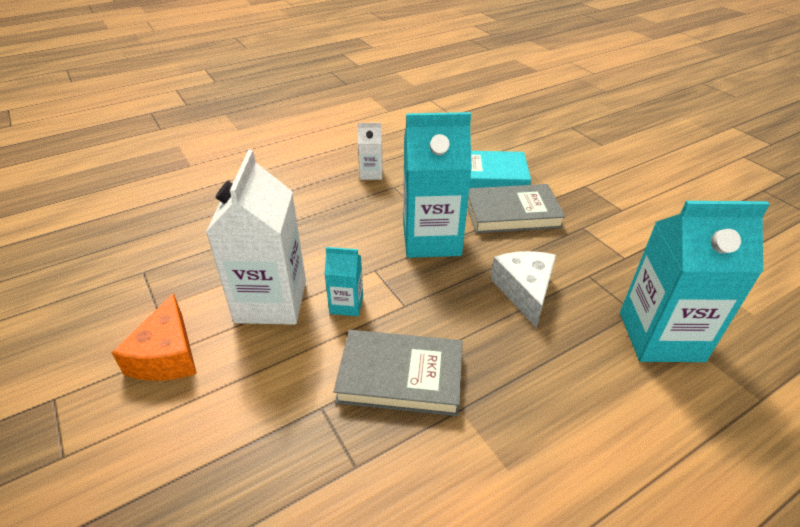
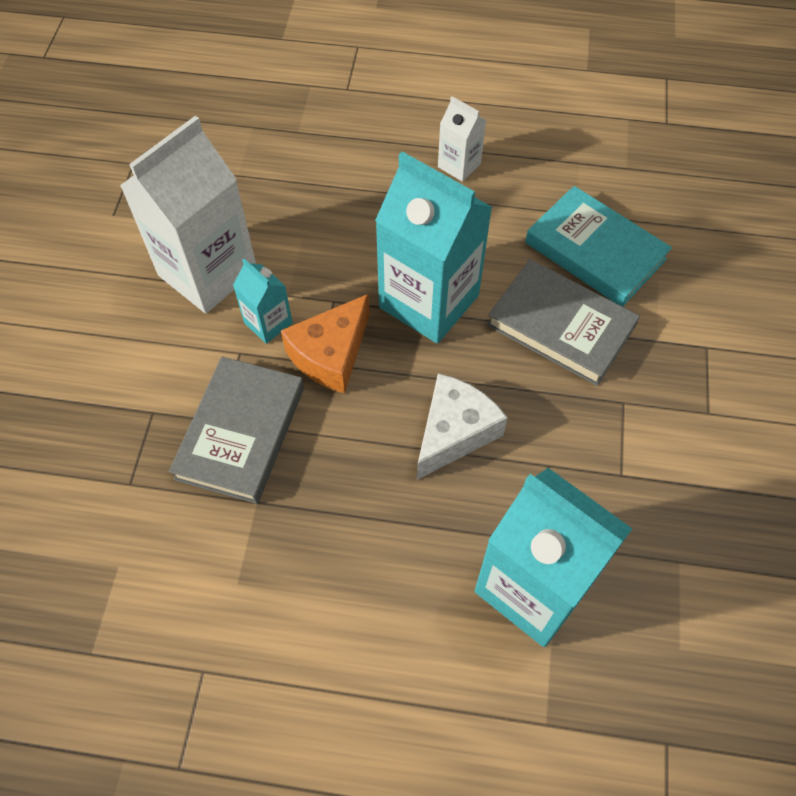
camera: 40 degrees right, 20 degrees up
(167, 355) = (83, 273): orange cheese -> orange cheese (331, 354)
(400, 376) = (241, 432): grey book -> grey book turned 60 degrees clockwise

